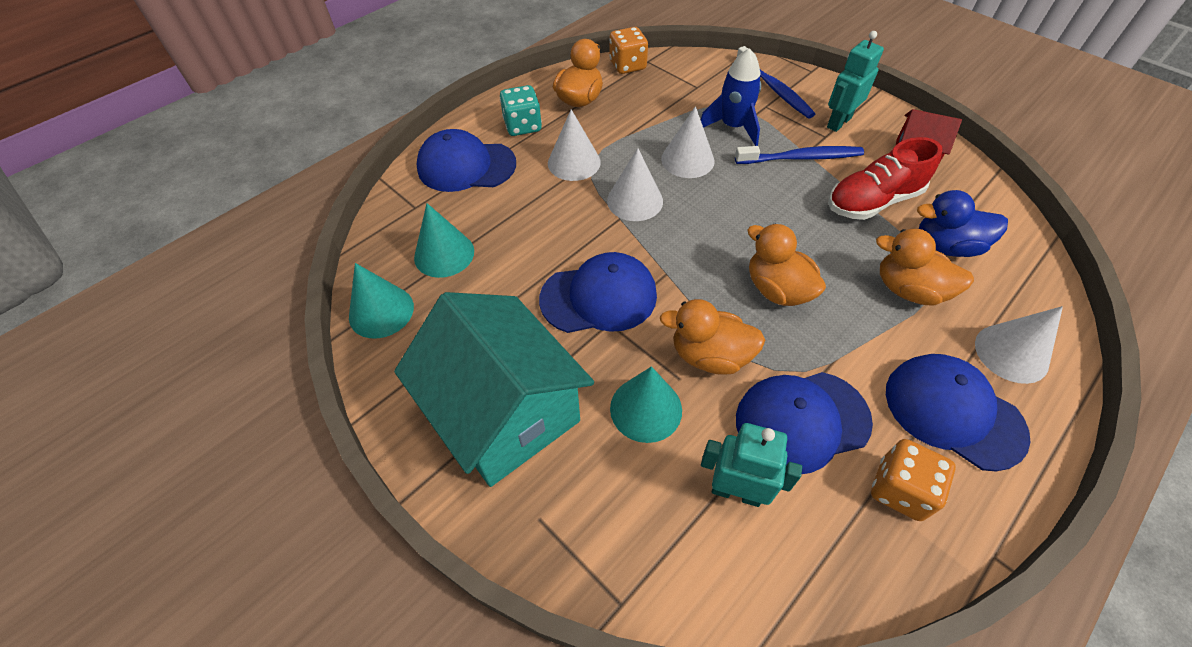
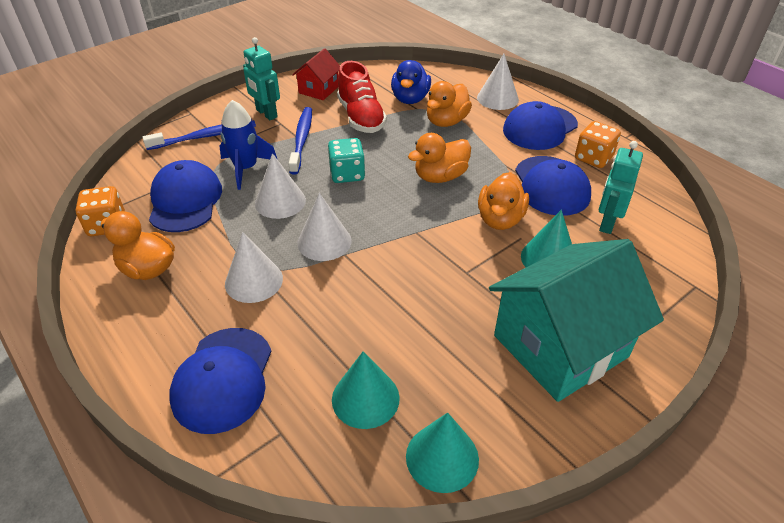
camera: 85 degrees left, 10 degrees down
(523, 126) = (171, 322): turquoise dice -> turquoise dice (347, 174)
(599, 297) = (438, 276): blue cap -> blue cap (185, 200)

